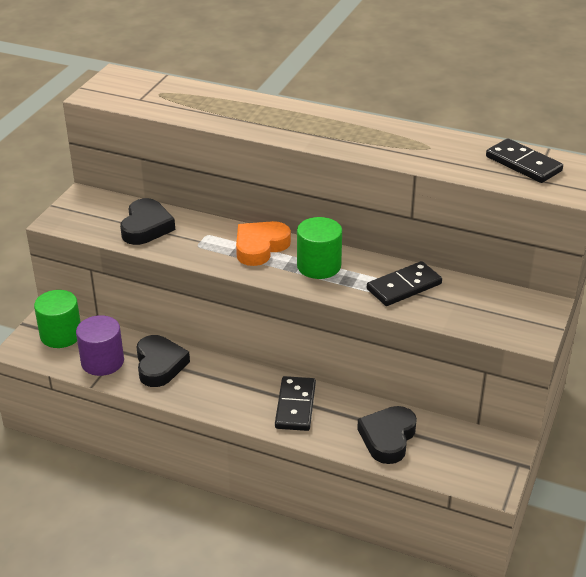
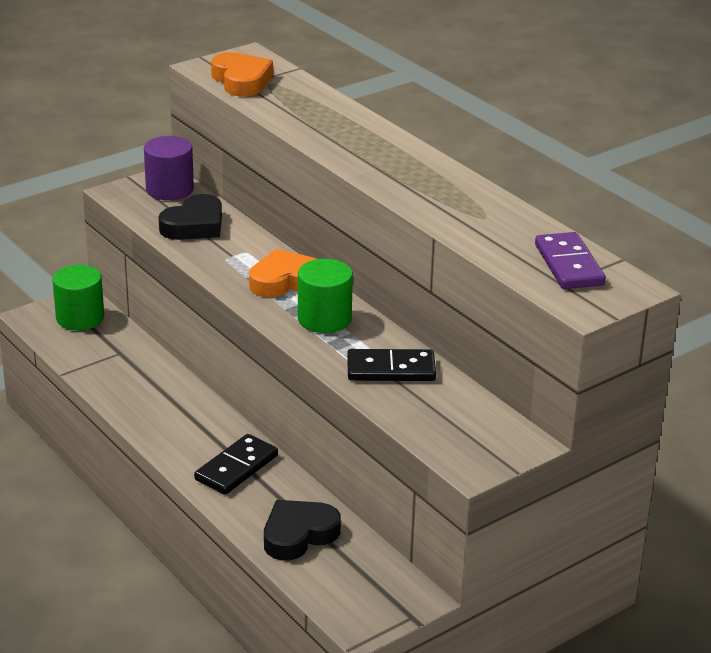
camera: 30 degrees right, 5 degrees down
(102, 362) = (94, 356): purple cylinder -> purple cylinder (169, 189)
(136, 97) = (241, 80): none -> orange heart
(159, 365) = (144, 379): black heart -> none
(523, 164) = (568, 265): black domino -> purple domino

